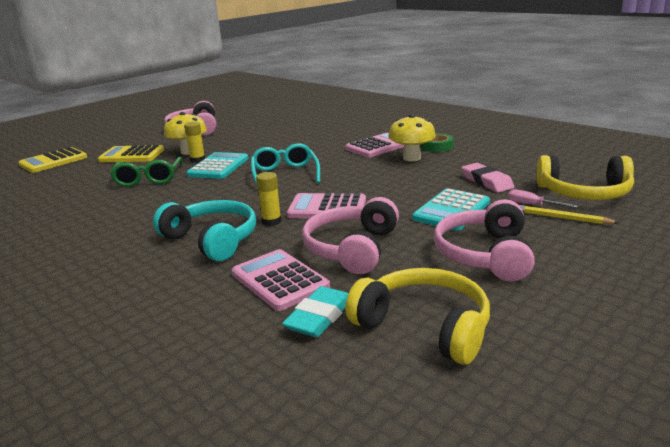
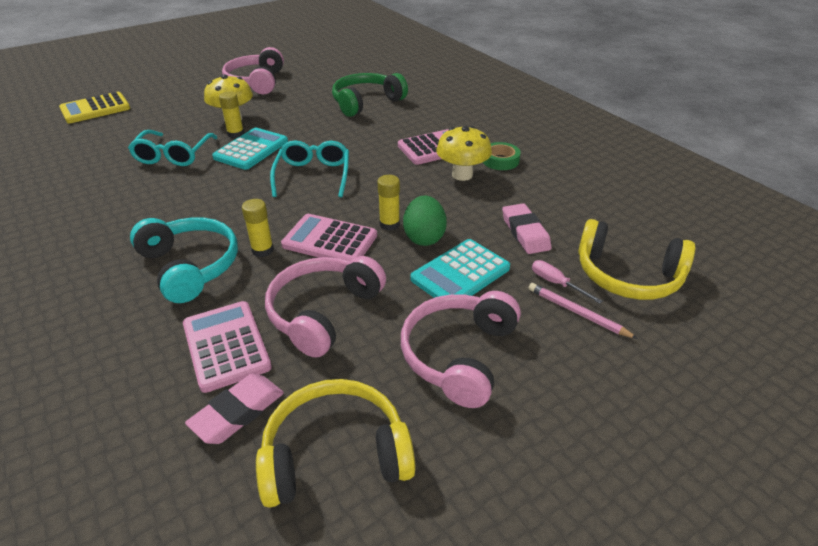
camera: 10 degrees right, 15 degrees up
(132, 155) = (174, 114): yellow calculator -> none
(148, 179) = (173, 155): green glasses -> turquoise glasses
(301, 129) = (366, 102): none -> green headphones
(319, 317) = (238, 412): turquoise eraser -> pink eraser
(371, 192) = (389, 224): none -> yellow glue stick
(406, 195) = (424, 237): none -> green egg
(424, 327) = (335, 454): yellow headphones -> yellow headphones turned 60 degrees counterclockwise
(561, 218) = (577, 313): yellow pencil -> pink pencil

